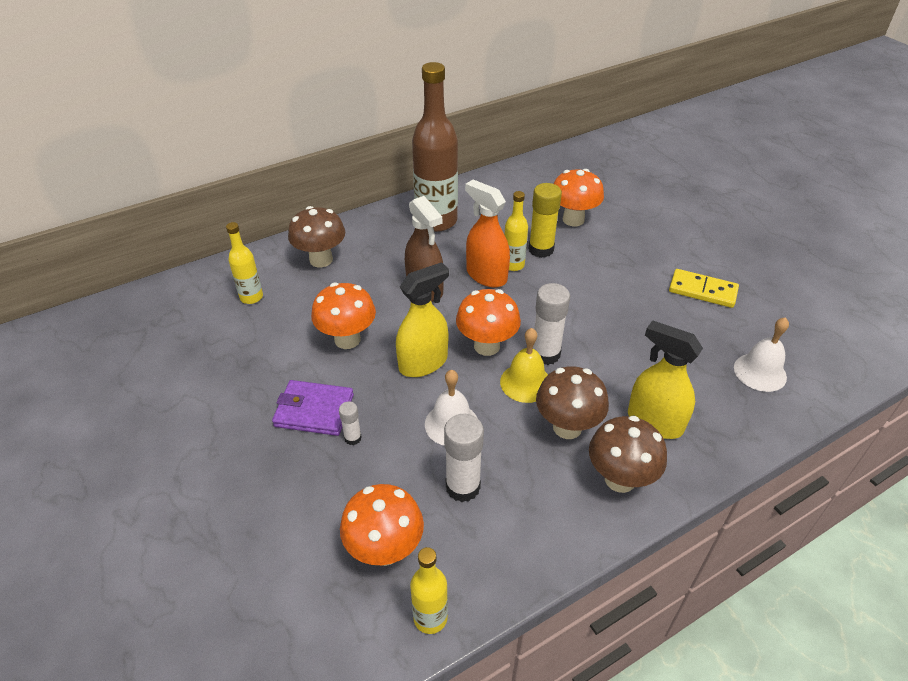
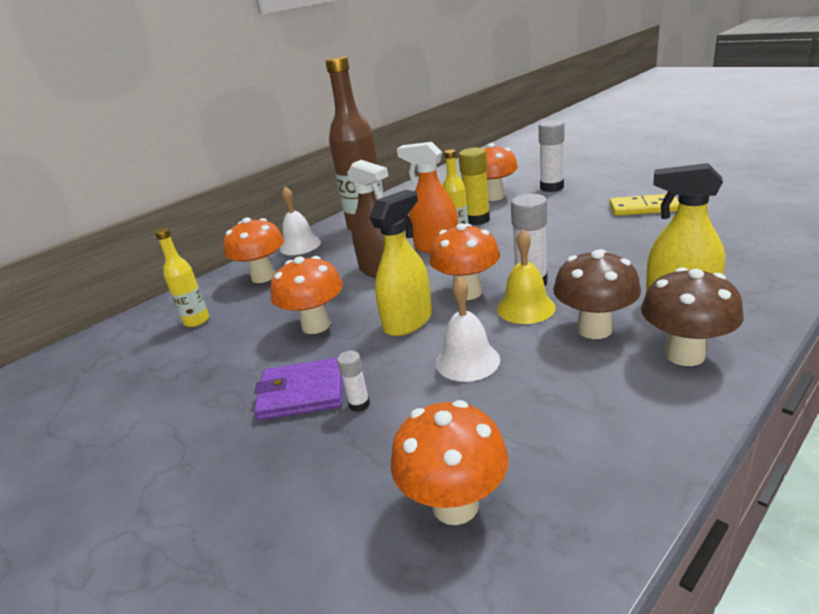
camera: 10 degrees left, 15 degrees down
(321, 260) = (263, 277): brown mushroom -> orange mushroom
(430, 618) = (561, 567): yellow bottle -> none
(463, 487) = (515, 412): white glue stick -> white glue stick (551, 188)
(760, 372) = (745, 242): white bell -> white bell (300, 245)

